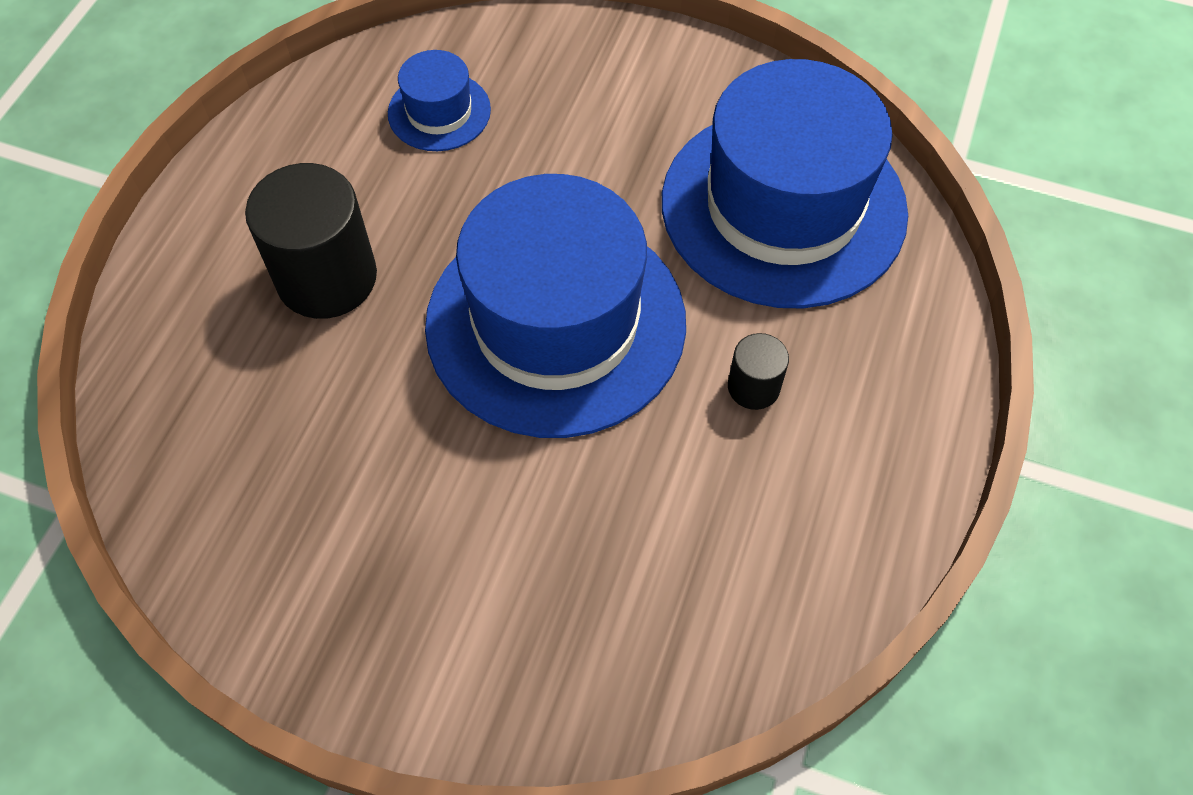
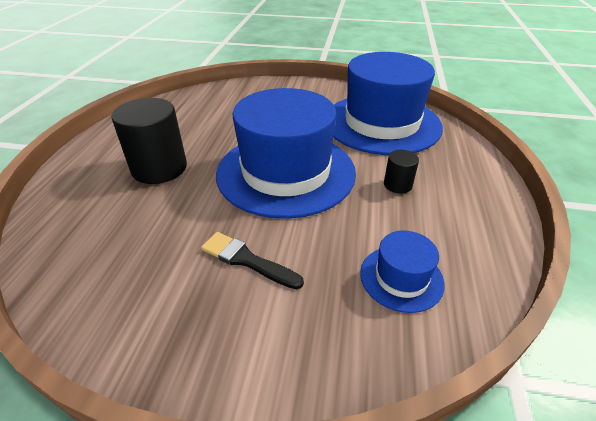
camera: 10 degrees left, 20 degrees down
(439, 112) = (211, 109): blue hat -> blue hat (401, 278)
(454, 513) = (247, 260): none -> black brush

